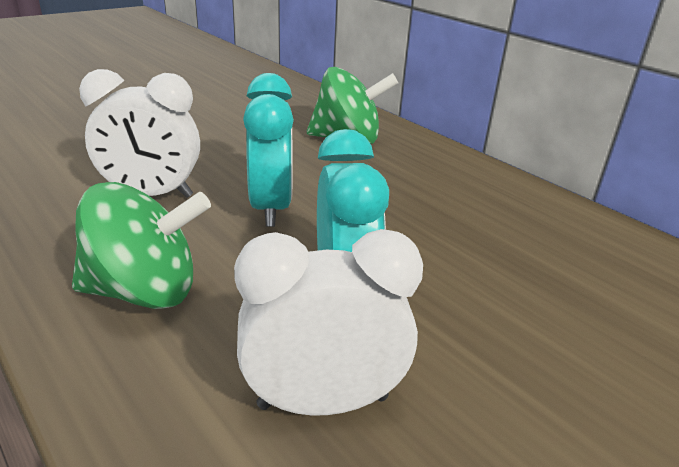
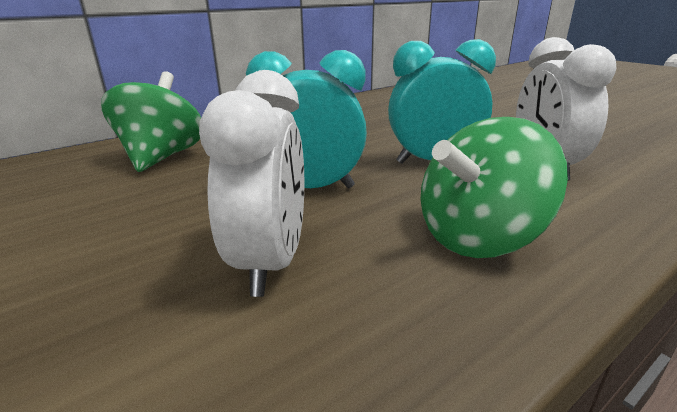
camera: 85 degrees left, 5 degrees down
(145, 291) = (478, 237): green spinning top -> green spinning top turned 120 degrees counterclockwise

